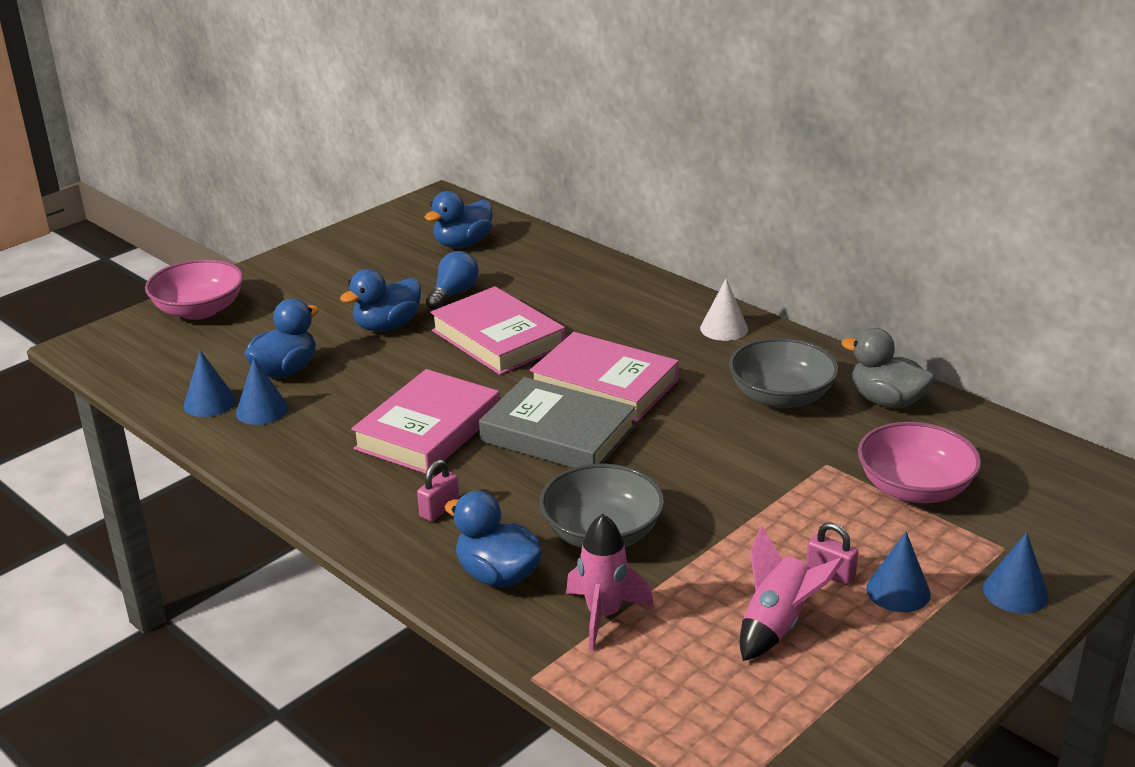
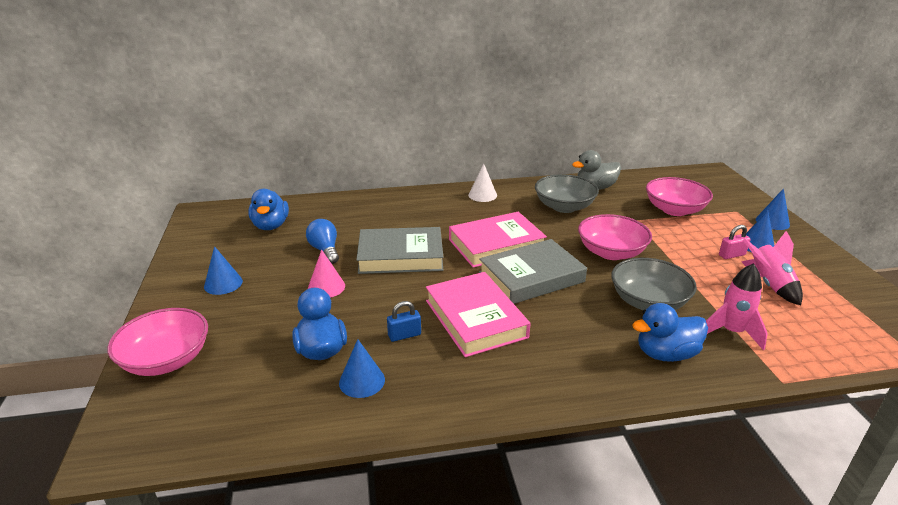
camera: 55 degrees left, 0 degrees up
(209, 403) = (315, 404): blue cone -> blue cone (223, 283)
(354, 402) = (404, 335): none -> blue padlock
(387, 326) = (326, 287): blue duck -> pink cone
(439, 509) = (573, 349): pink padlock -> none
(498, 338) = (400, 256): pink book -> grey book
(697, 471) = (611, 252): none -> pink bowl

